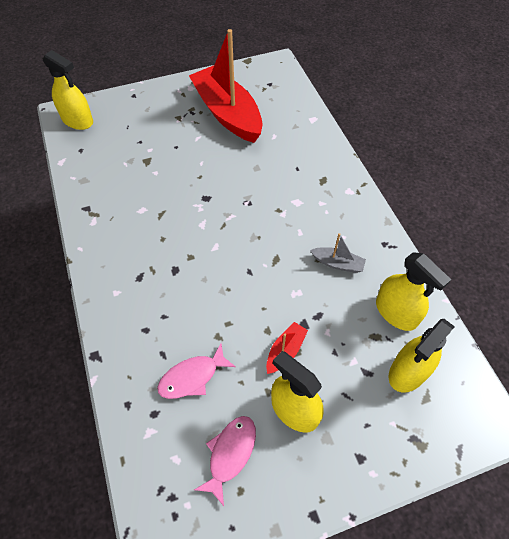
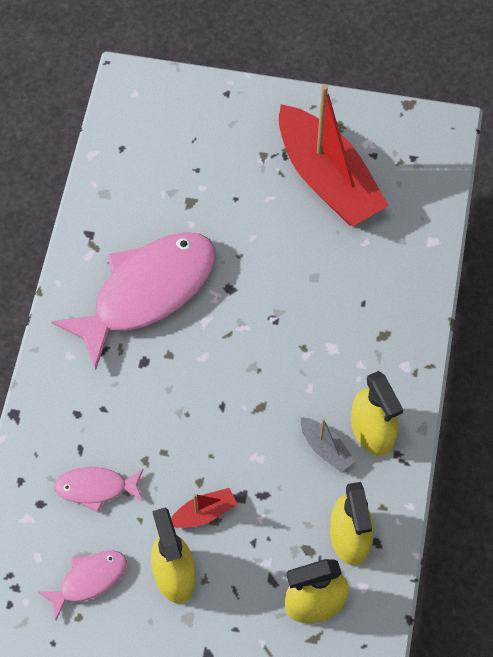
camera: 30 degrees right, 5 degrees up
(77, 120) = (139, 101): yellow spray bottle -> yellow spray bottle (372, 431)
(150, 225) = (147, 293): none -> pink fish
(227, 113) = (328, 179): red boat -> red boat turned 150 degrees clockwise

